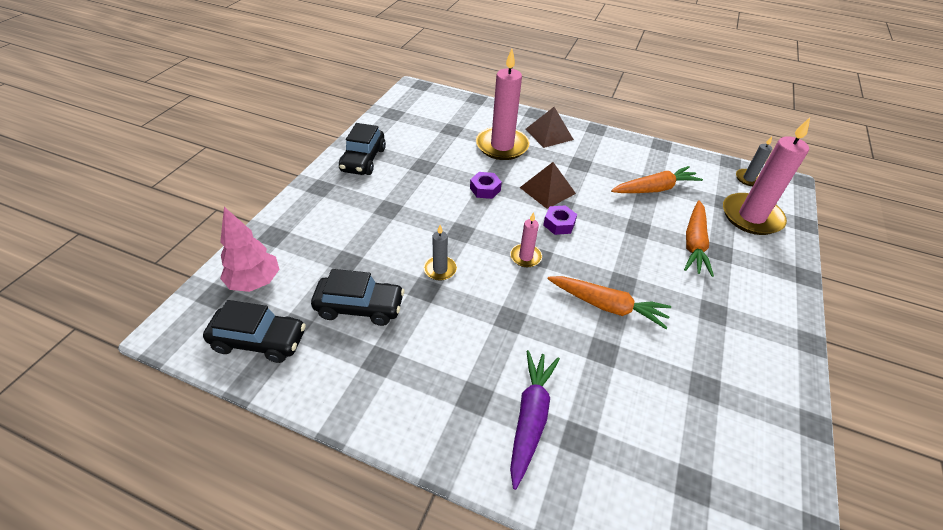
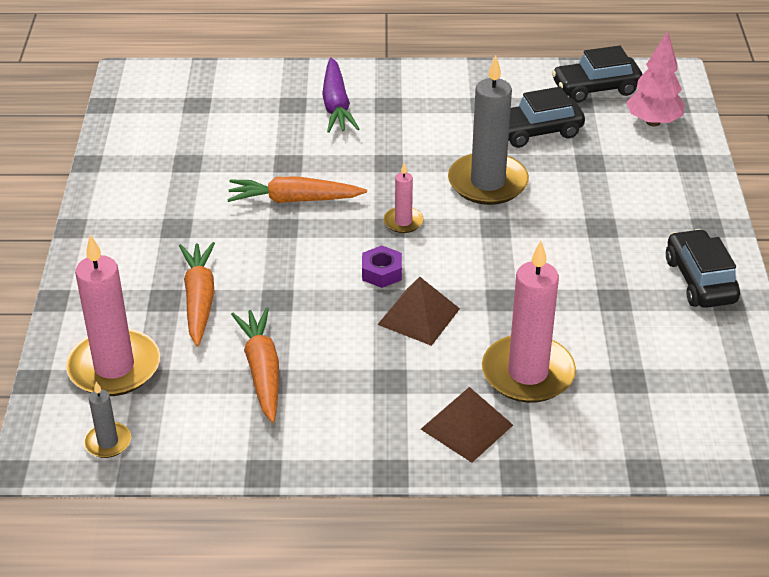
camera: 160 degrees right, 5 degrees down
(440, 269) = (487, 183): grey candle -> grey candle, size x2.08
(485, 189) = (503, 290): purple nut -> none
(655, 189) = (262, 370): orange carrot -> orange carrot turned 120 degrees clockwise

